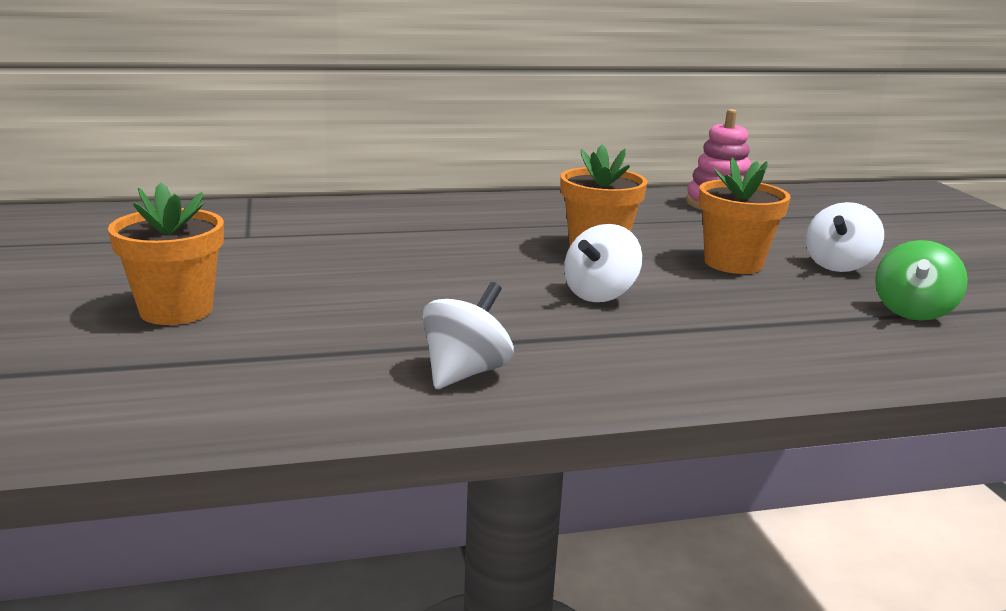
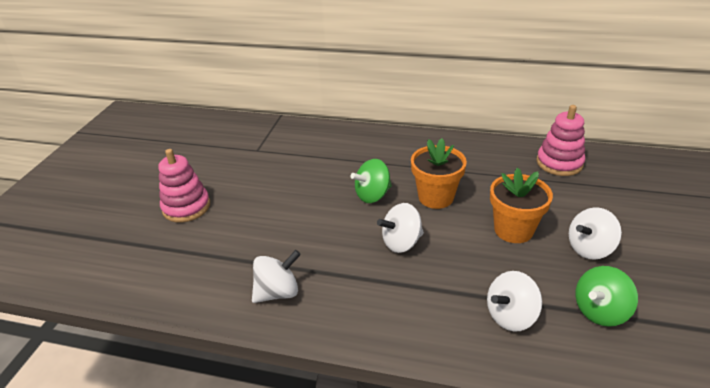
camera: 30 degrees right, 15 degrees up
(176, 310) = (186, 207): orange flower pot -> pink stacking toy
(502, 258) = (372, 195): none -> green spinning top
(821, 334) = (510, 316): none -> white spinning top

